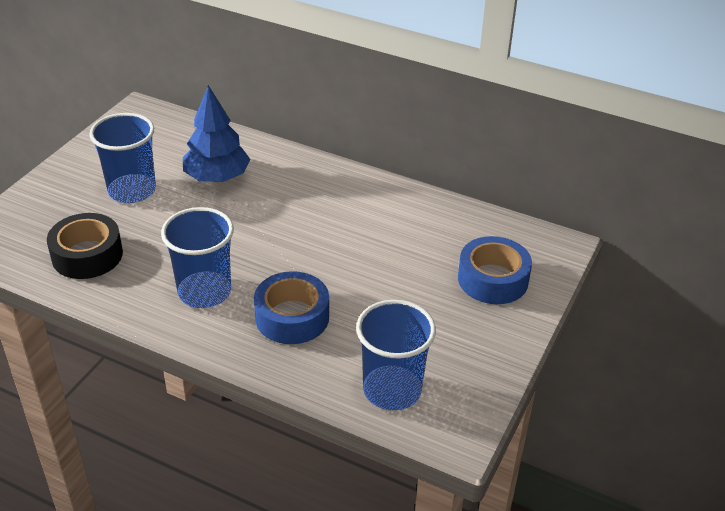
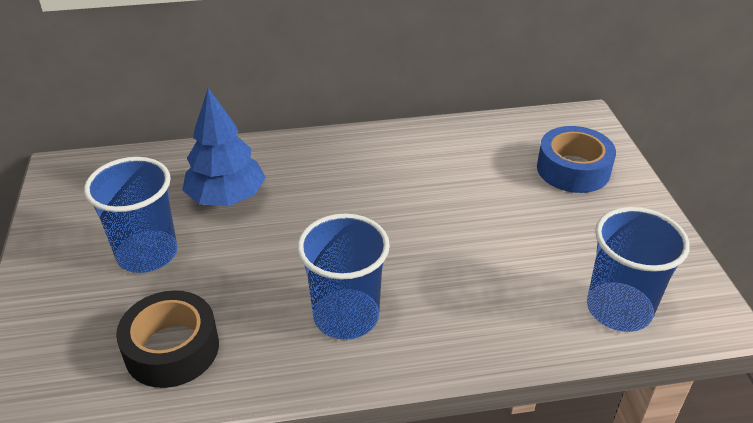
camera: 35 degrees left, 0 degrees up
(292, 317) = (457, 293): blue tape -> none

